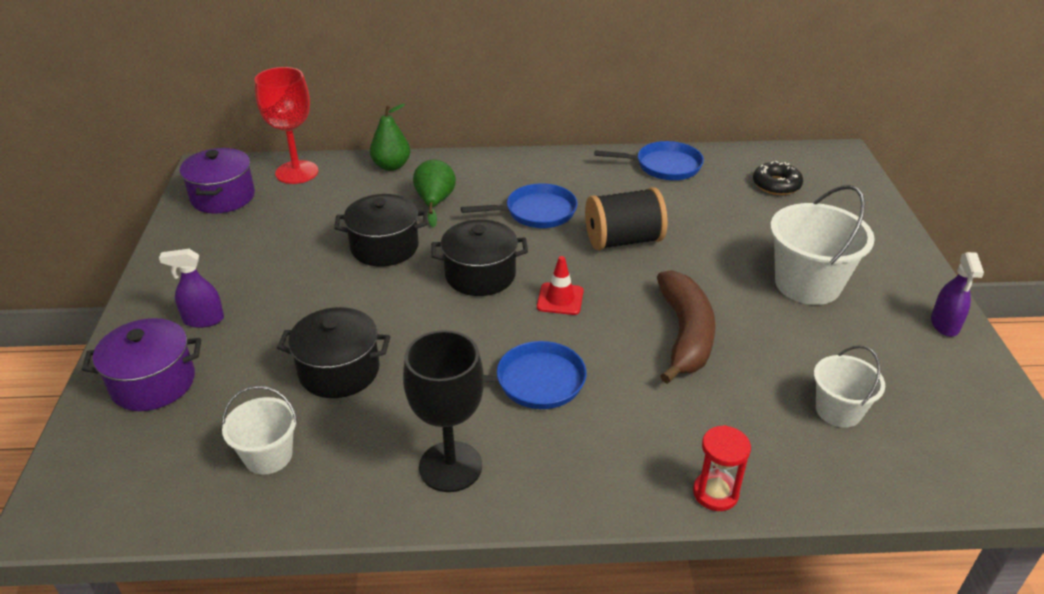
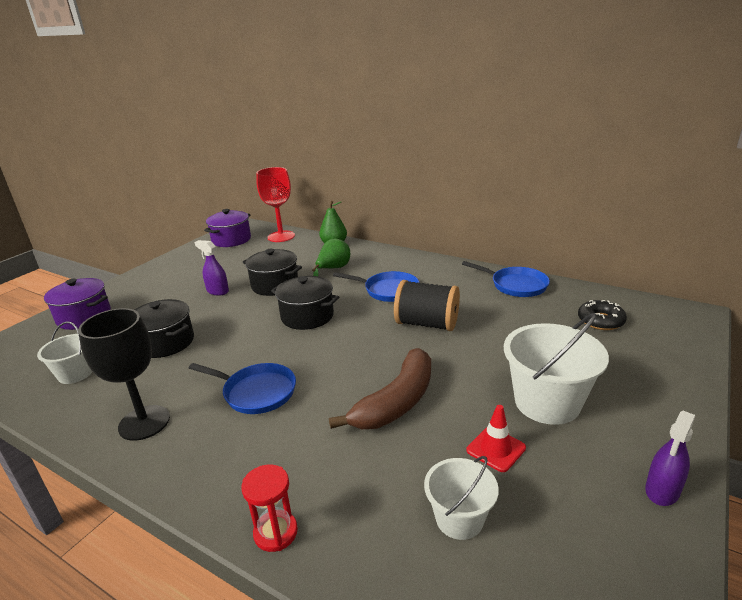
camera: 35 degrees right, 10 degrees down
(203, 320) = (144, 294): purple spray bottle -> purple spray bottle (217, 291)
(560, 299) = (338, 347): red traffic cone -> red traffic cone (496, 449)

